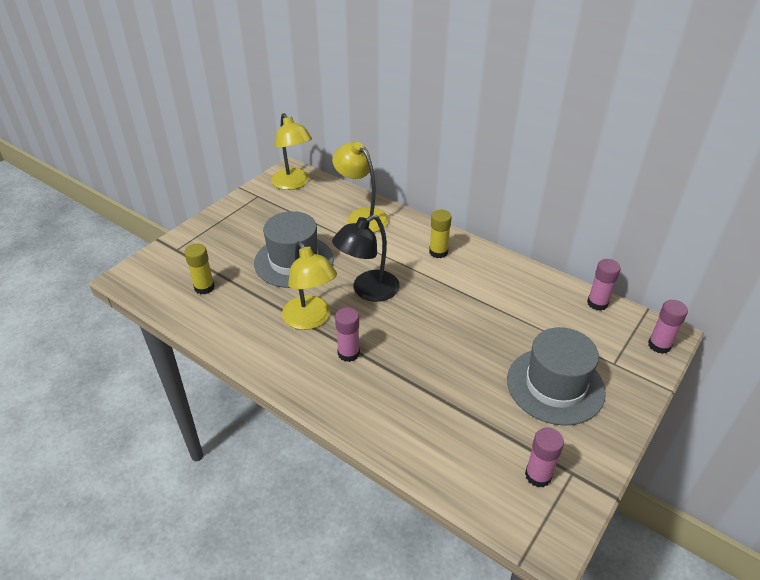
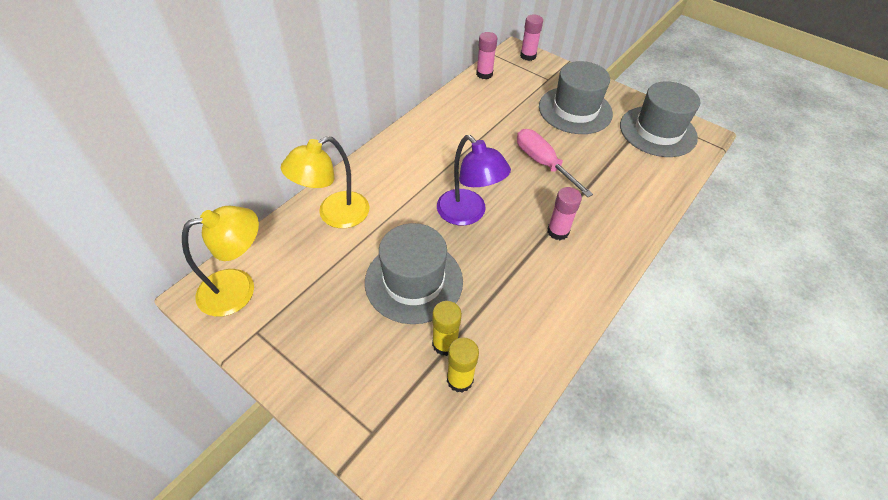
camera: 90 degrees left, 10 degrees up
(310, 320) = (513, 262): yellow lamp -> none
(368, 291) = (468, 214): black lamp -> purple lamp
(438, 252) = (410, 157): yellow glue stick -> yellow glue stick (445, 344)
(447, 348) = (543, 163): none -> pink screwdriver
(538, 475) = (657, 131): pink glue stick -> grey hat

